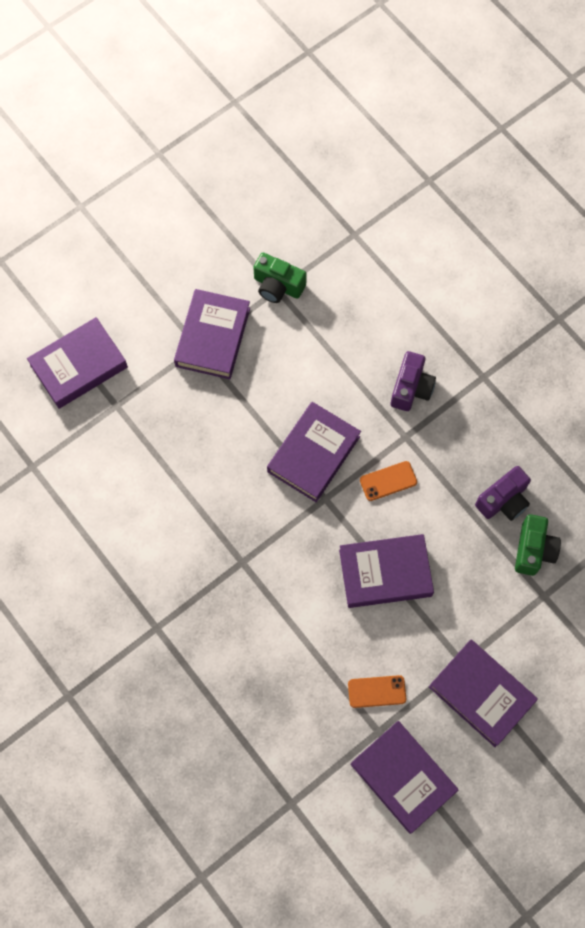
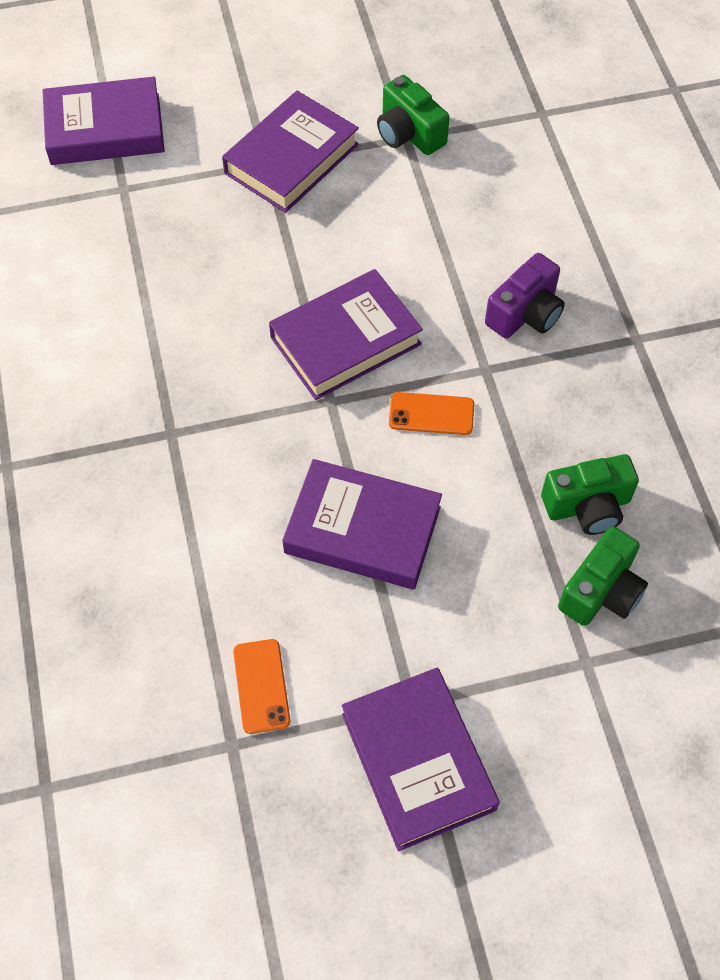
camera: 25 degrees right, 10 degrees down
(377, 691) = (261, 686): orange phone -> orange phone turned 60 degrees clockwise
(403, 777) = (232, 829): purple book -> none
(503, 500) = (587, 506): purple camera -> green camera

